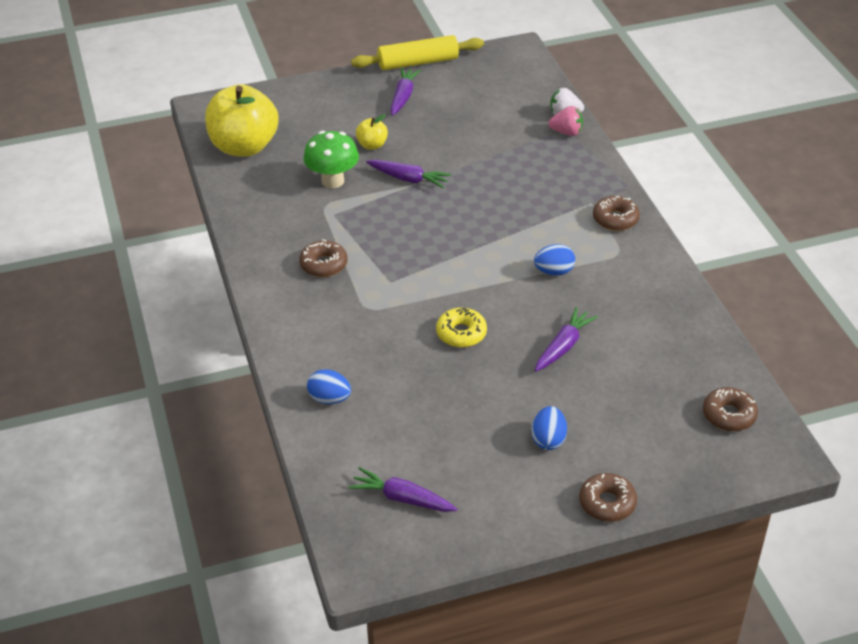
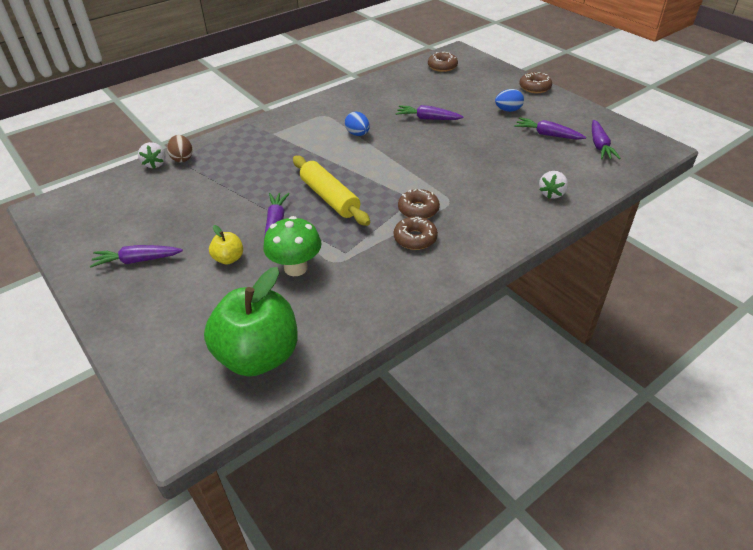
camera: 110 degrees left, 0 degrees up
(244, 147) = (258, 356): yellow apple -> green apple
(329, 399) = (551, 194): blue egg -> white strawberry
(418, 62) = (67, 267): yellow rolling pin -> yellow rolling pin (330, 198)
(459, 454) = (547, 135): none -> purple carrot
(461, 333) = (445, 156): yellow donut -> none
(566, 132) = (182, 158): pink strawberry -> brown egg
(615, 219) = (287, 121): brown donut -> brown donut (418, 209)

